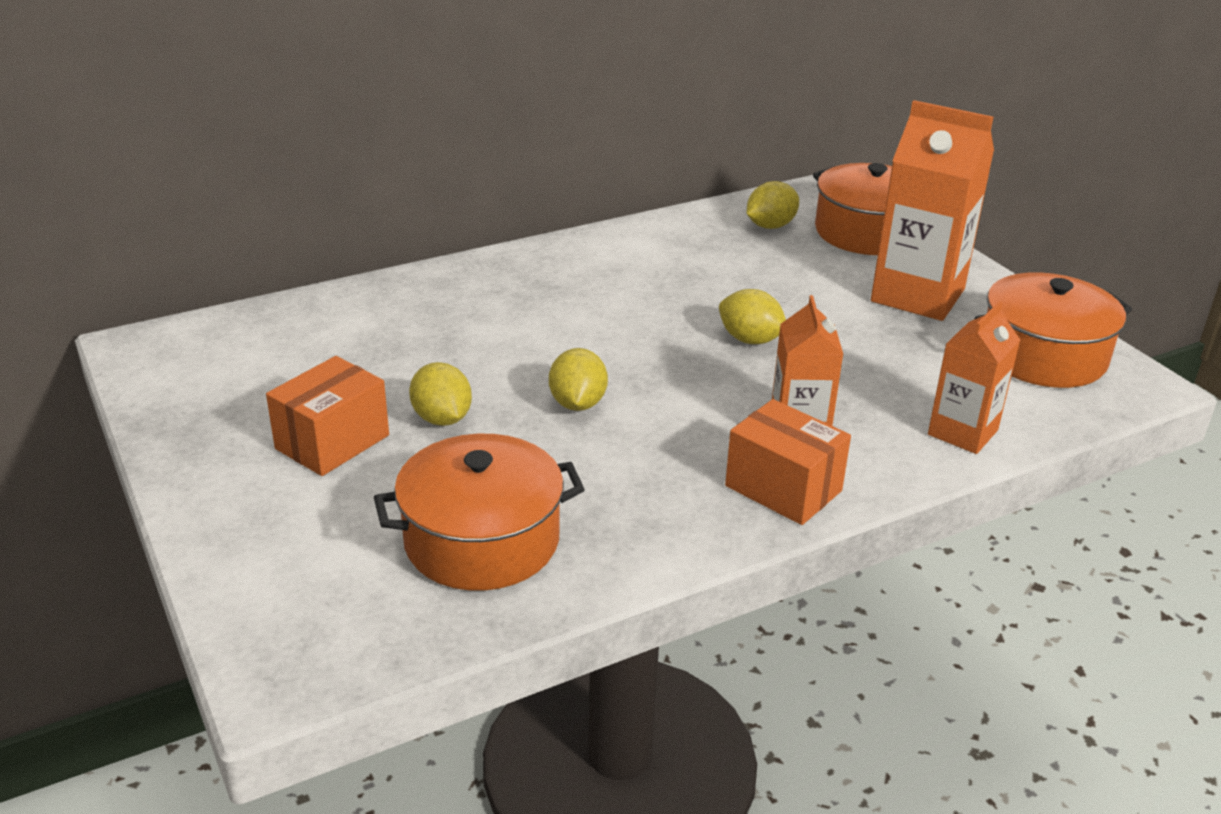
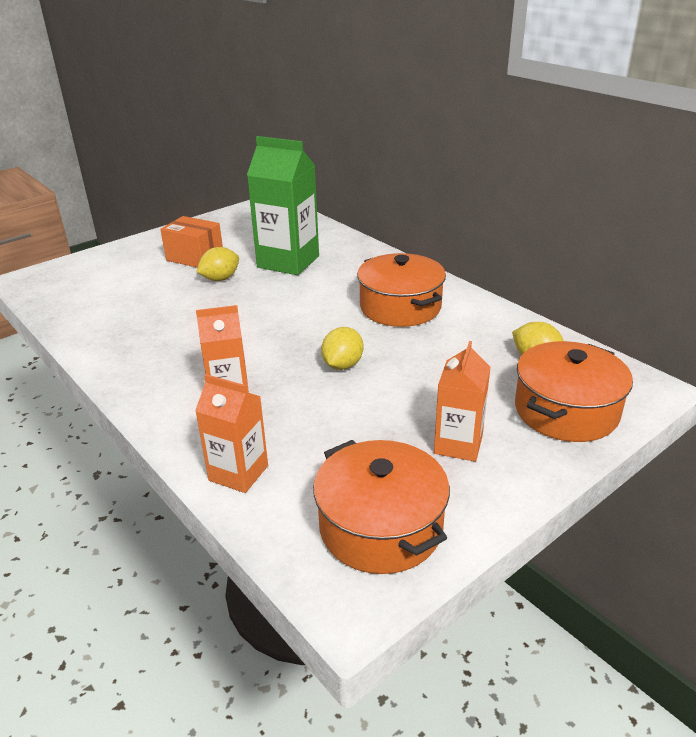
camera: 80 degrees right, 0 degrees up
(419, 349) = (288, 262): none -> green carton
(482, 540) = (113, 305): orange pot -> orange pot (400, 307)
(577, 404) = (243, 313): yellow lemon -> none
(783, 488) = (160, 392): orange box -> none
(917, 295) = (458, 444): orange carton -> orange carton, size x0.60

